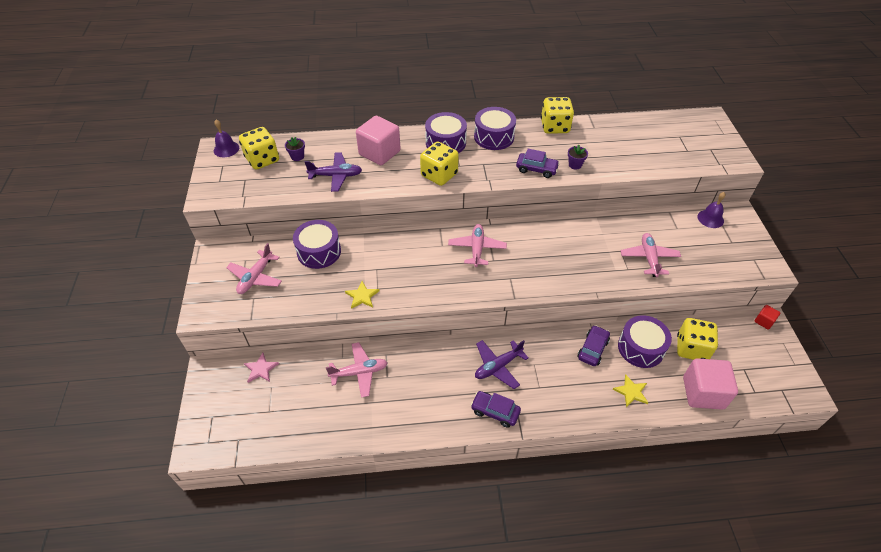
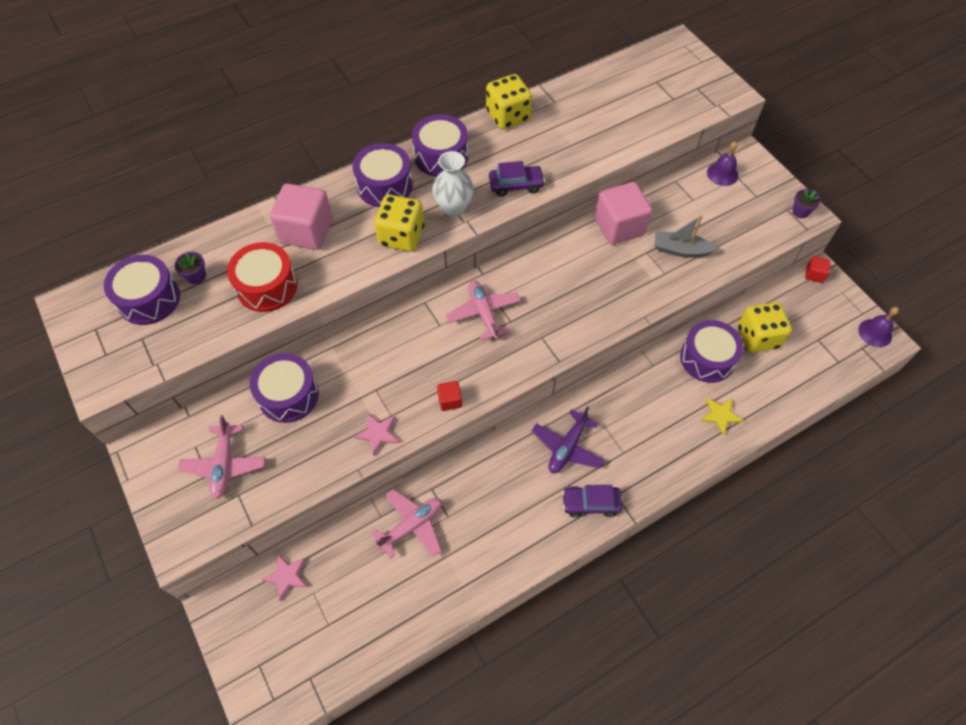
camera: 25 degrees left, 10 degrees up
(226, 149) = (85, 301): purple bell -> purple bell (875, 333)
(262, 160) = (149, 299): yellow dice -> purple drum
(336, 176) = (267, 286): purple plane -> red drum
(362, 296) = (378, 433): yellow star -> pink star
(422, 294) = (450, 400): none -> red cube
(485, 169) = (454, 207): none -> white vase
(575, 165) = (557, 163): purple flower pot -> purple flower pot (800, 212)
(592, 349) = (658, 381): purple car -> none
(649, 258) = (681, 250): pink plane -> grey boat
(703, 393) = (790, 384): pink cube -> pink cube (619, 226)

